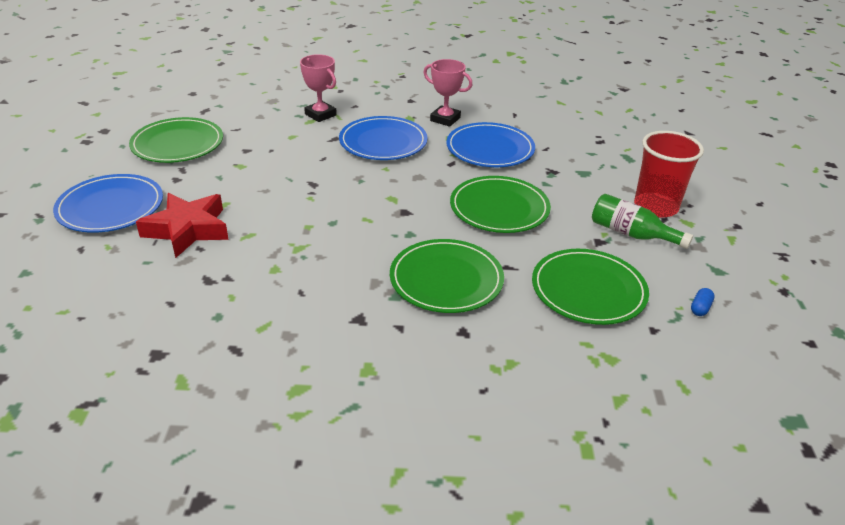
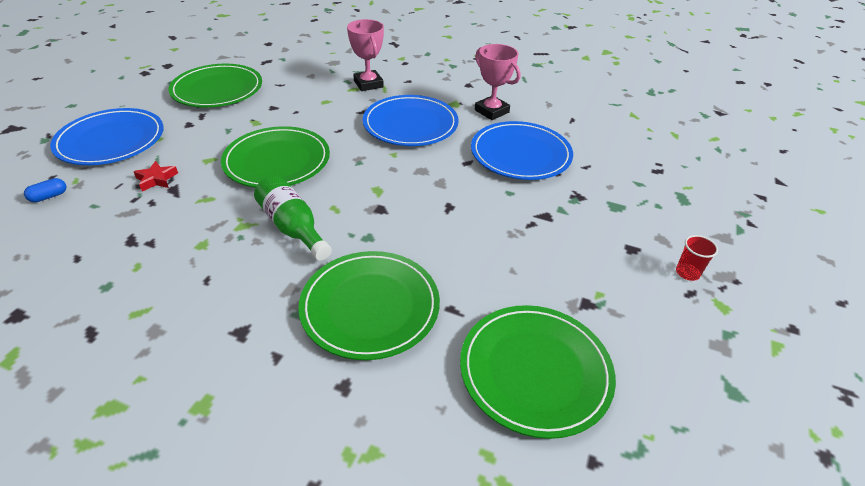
camera: 20 degrees right, 5 degrees up
(188, 230) = (157, 179): red star -> red star, size x0.44
(499, 208) = (488, 229): green plate -> green plate (277, 161)
(631, 234) = (635, 303): green bottle -> green bottle (293, 228)
(655, 207) = (687, 273): red cup -> red cup, size x0.42
(700, 308) = (679, 447): blue capsule -> blue capsule (49, 196)

